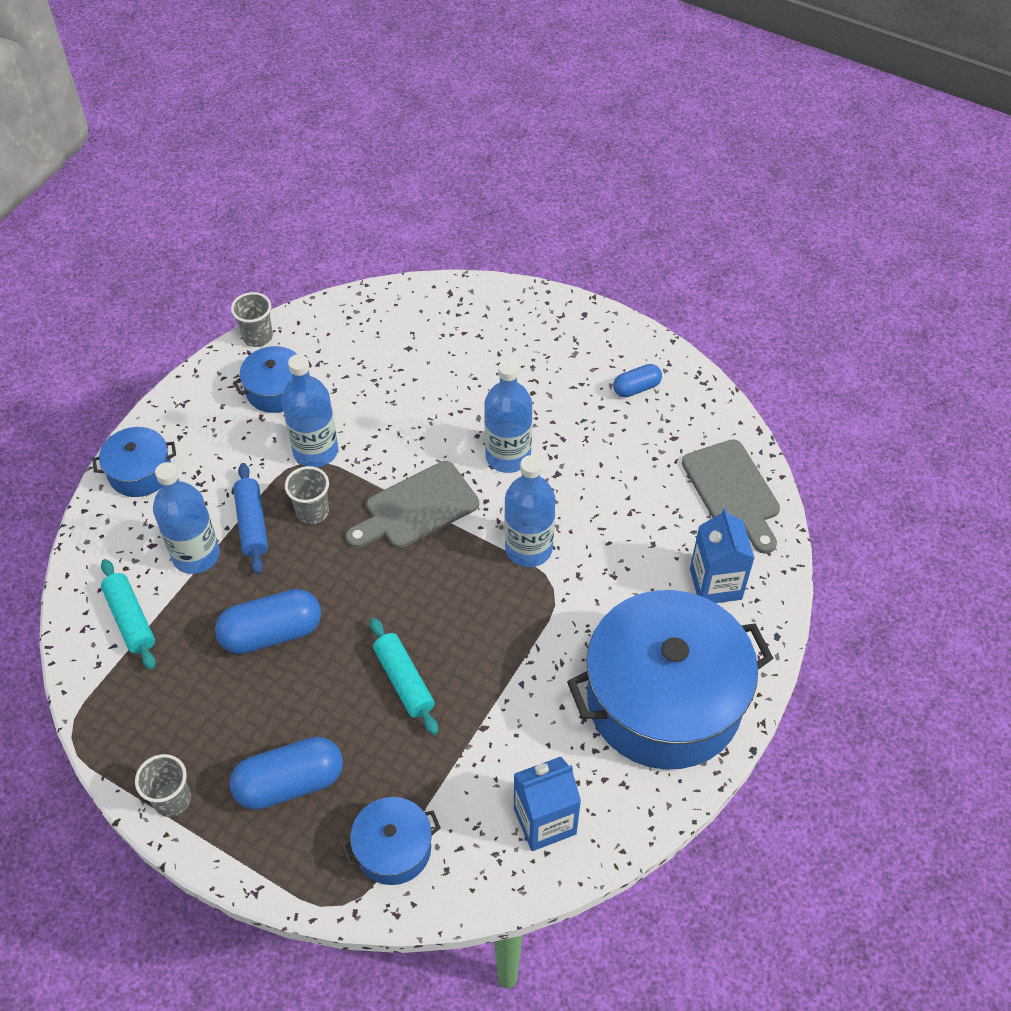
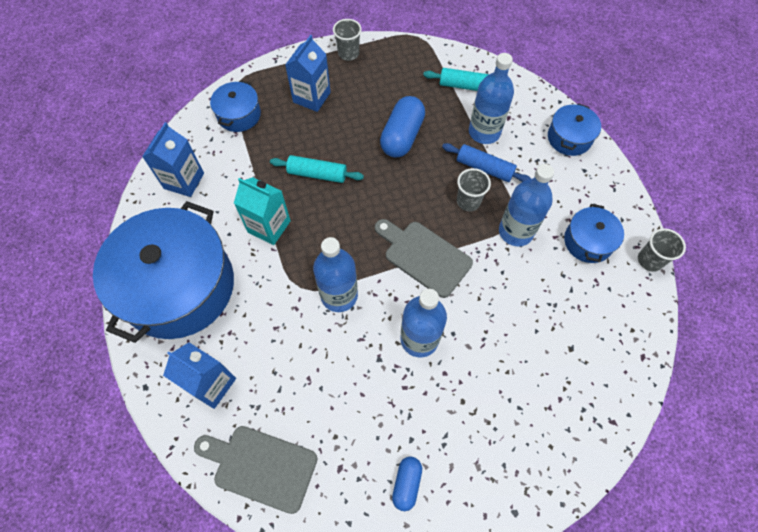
camera: 130 degrees right, 10 degrees up
(290, 783) = (311, 97): blue capsule -> blue carton
(416, 508) = (424, 256): grey cutting board -> grey cutting board turned 60 degrees counterclockwise
(515, 674) = (269, 226): none -> turquoise carton

